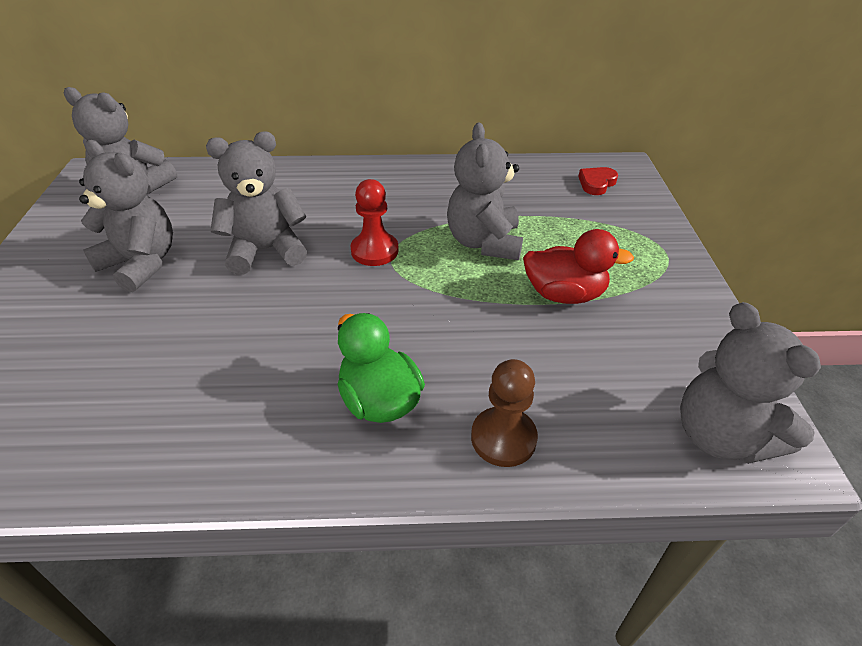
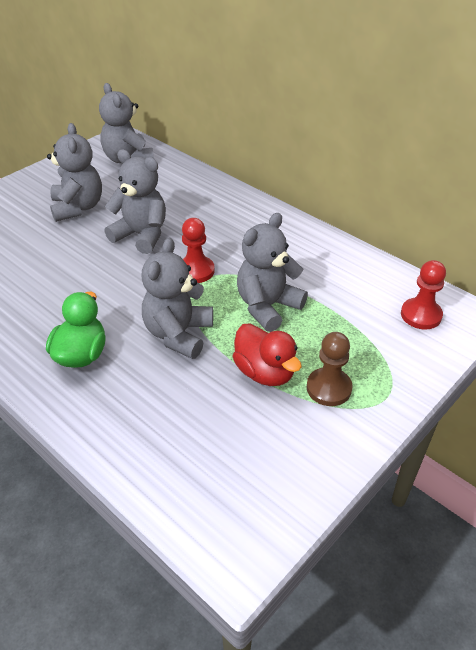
camera: 45 degrees right, 0 degrees up
(503, 438) = (107, 419): brown pawn -> brown pawn (329, 388)
(596, 183) = (421, 315): red heart -> red pawn
(720, 436) = (219, 519): grey teddy bear -> grey teddy bear (178, 334)

